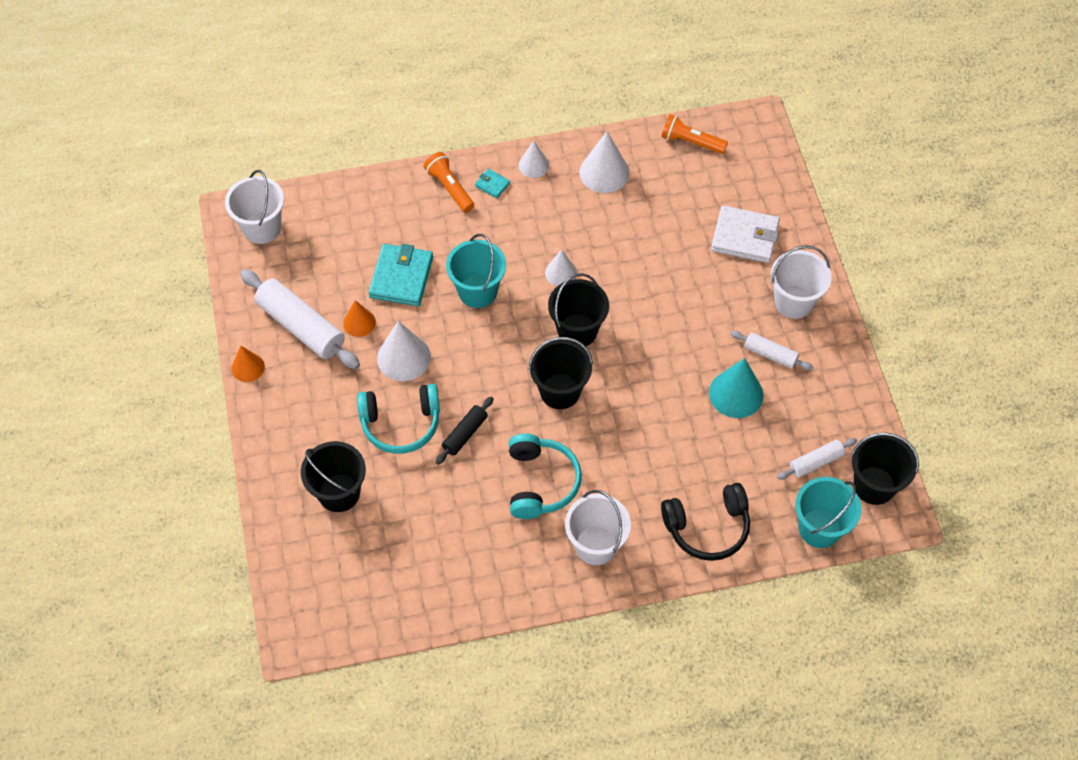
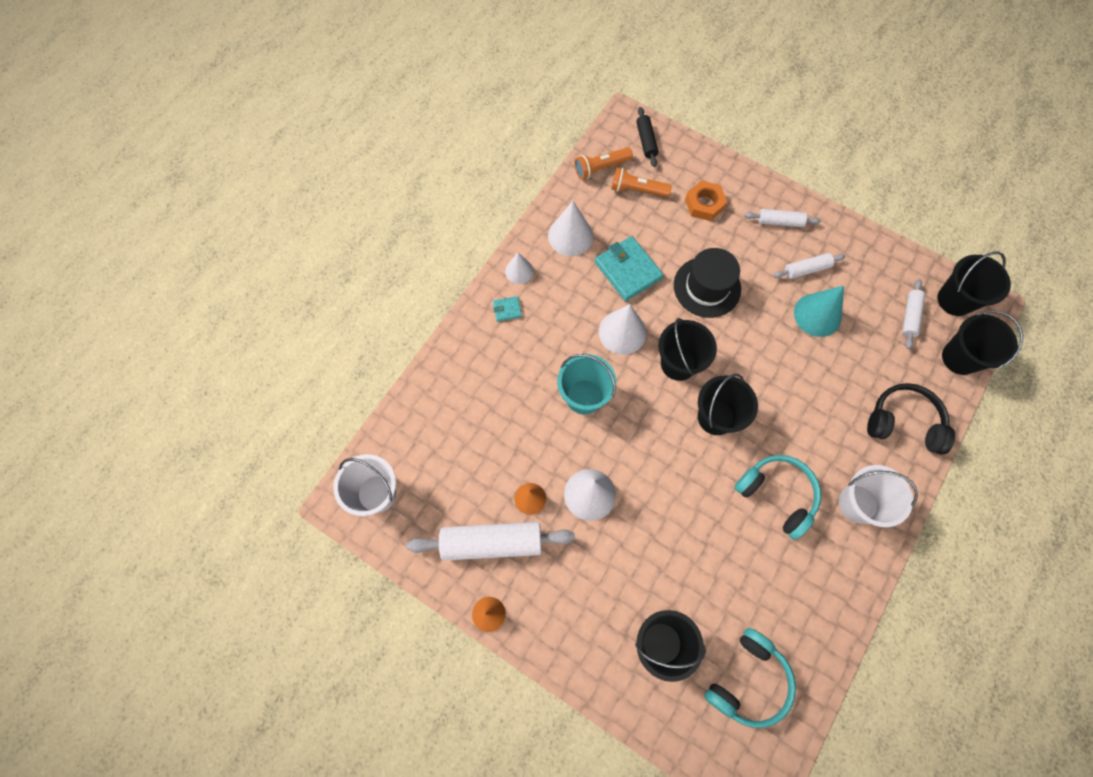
camera: 45 degrees left, 10 degrees up
(401, 277) = (521, 436): turquoise wallet -> turquoise wallet (628, 270)
(401, 424) = (643, 546): turquoise headphones -> turquoise headphones (748, 681)
(449, 188) = (480, 338): orange flashlight -> orange flashlight (637, 190)
(465, 434) = (692, 510): black rolling pin -> black rolling pin (646, 141)
(560, 273) = (622, 332): white cone -> white cone, size x1.63
(668, 298) = (707, 287): none -> black hat
(707, 527) = (904, 422): black headphones -> black headphones turned 105 degrees counterclockwise
(745, 237) = (704, 204): white wallet -> orange nut
(793, 302) = (779, 222): white bucket -> white rolling pin
(819, 528) = (960, 358): turquoise bucket -> black bucket

